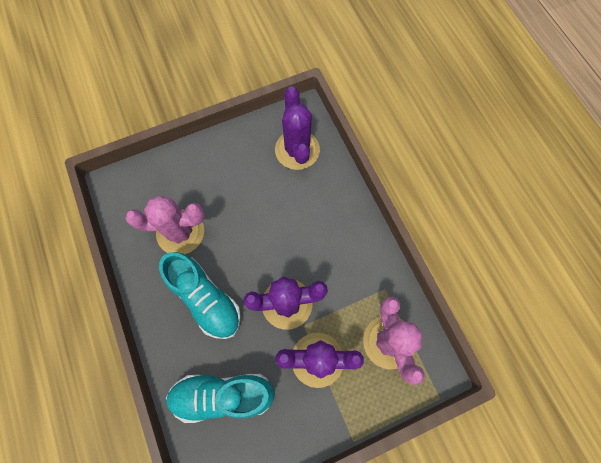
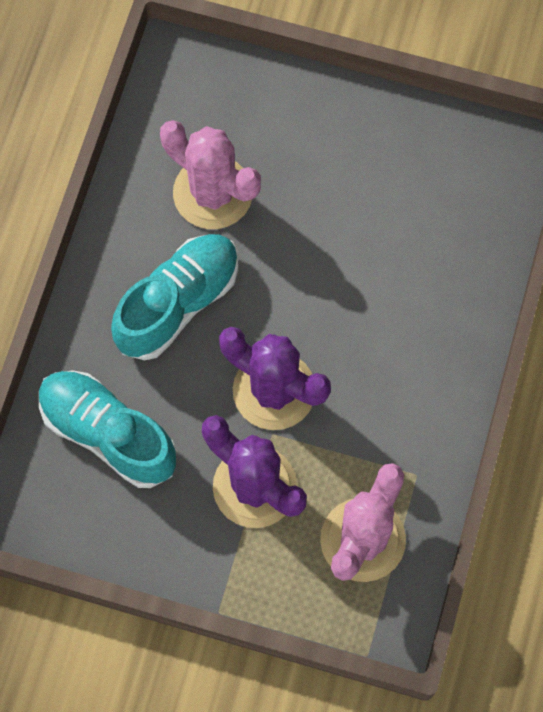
camera: 40 degrees right, 0 degrees up
(205, 299) = (178, 303): turquoise shoe -> turquoise shoe turned 135 degrees counterclockwise
(297, 150) = (461, 199): purple cactus -> none

